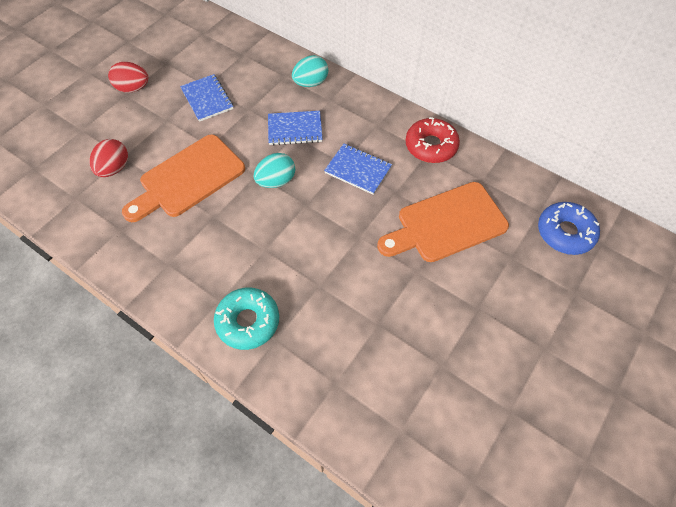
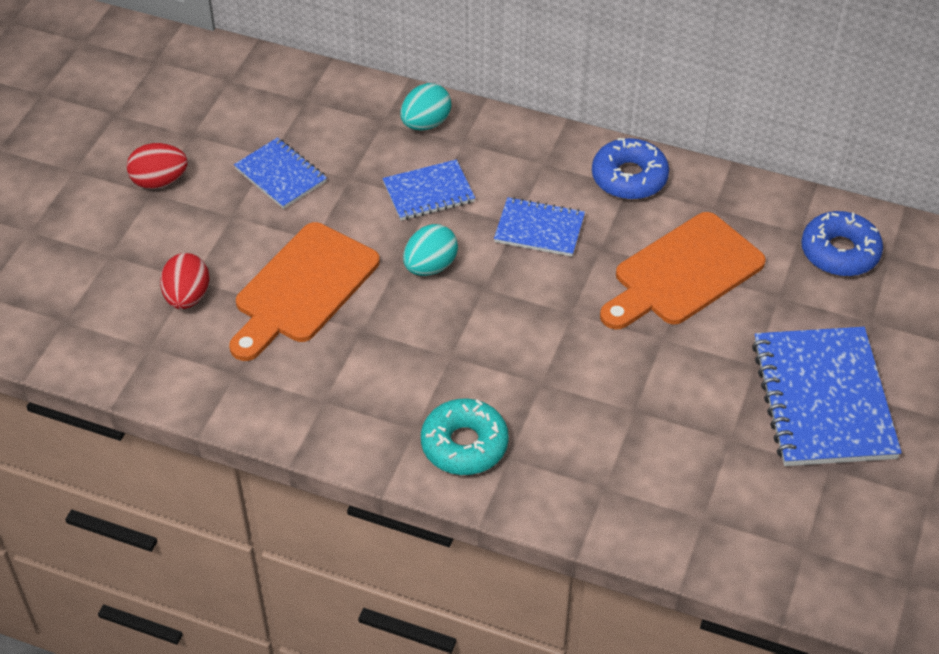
camera: 15 degrees left, 10 degrees down
(431, 146) = (629, 177): red donut -> blue donut
(521, 350) = (822, 399): none -> blue notebook

